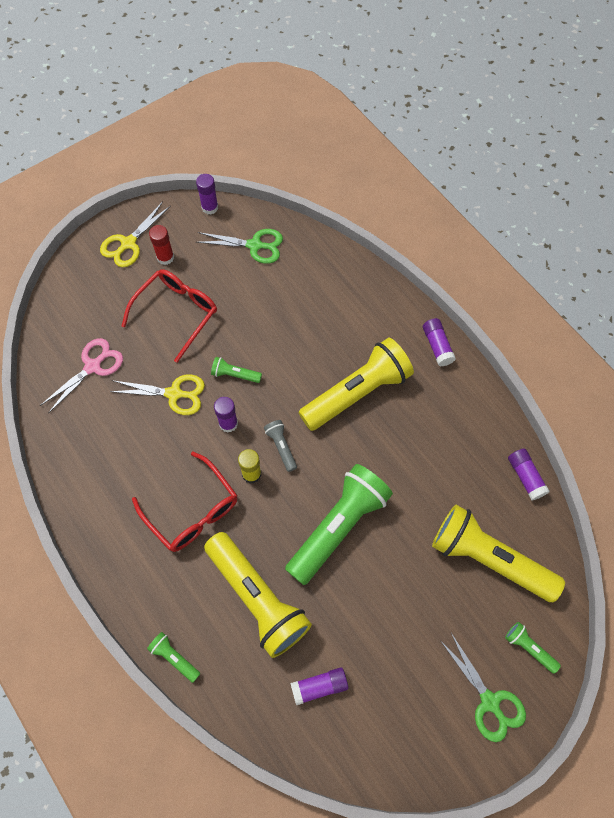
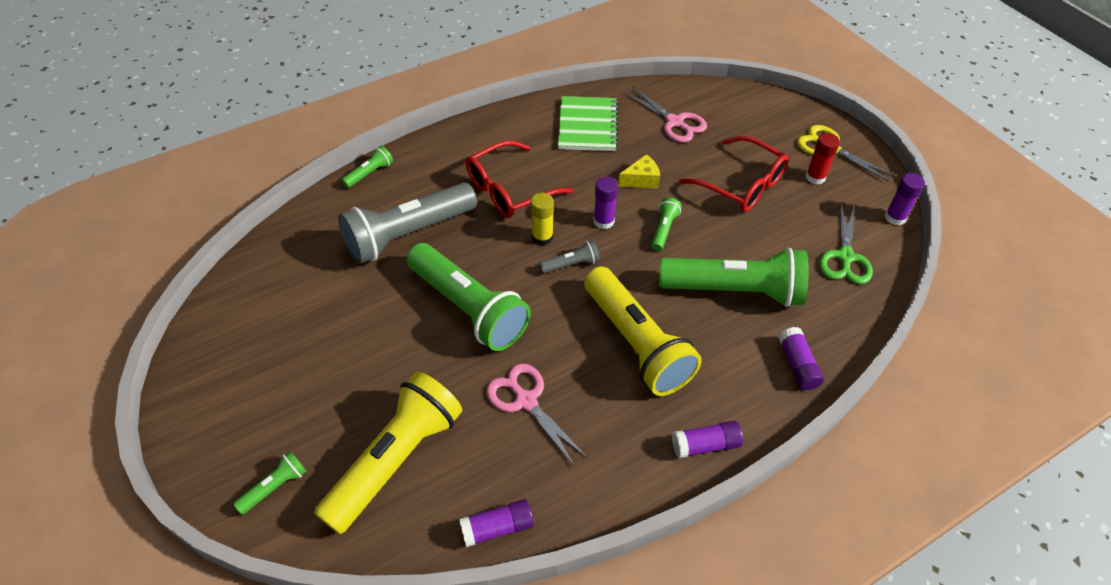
camera: 95 degrees right, 15 degrees down
(97, 445) = (587, 125): none -> green notebook
(174, 394) = (641, 180): yellow scissors -> yellow cheese
(257, 598) = (408, 234): yellow flashlight -> grey flashlight
(297, 323) = (734, 290): none -> green flashlight
(319, 686) = (306, 277): purple glue stick -> purple glue stick (797, 365)
(422, 469) = (526, 401): none -> pink scissors
(489, 702) = (232, 431): green scissors -> none

